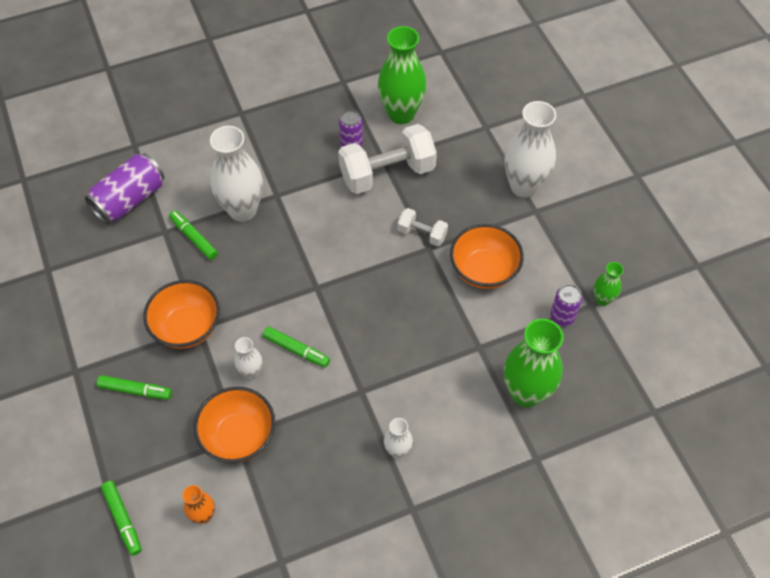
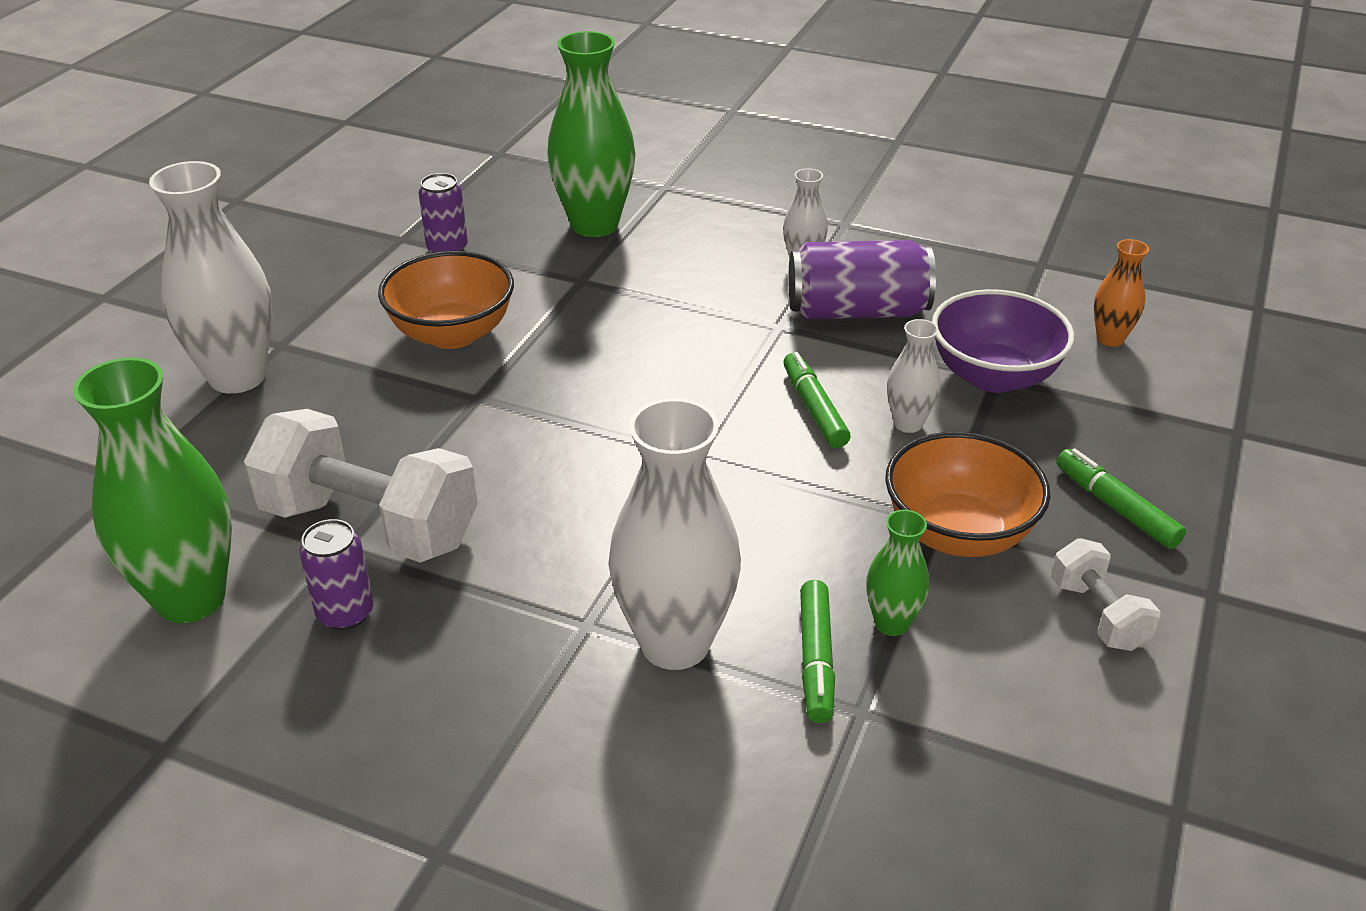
camera: 135 degrees left, 20 degrees down
(123, 519) = (1233, 391): green marker -> none
(130, 199) = (880, 837): purple can -> purple can (857, 311)
(239, 436) = (993, 376): orange bowl -> purple bowl
(422, 234) = (457, 417): white dumbbell -> white dumbbell (1098, 614)
(602, 299) = (380, 235): green vase -> green vase (891, 623)

